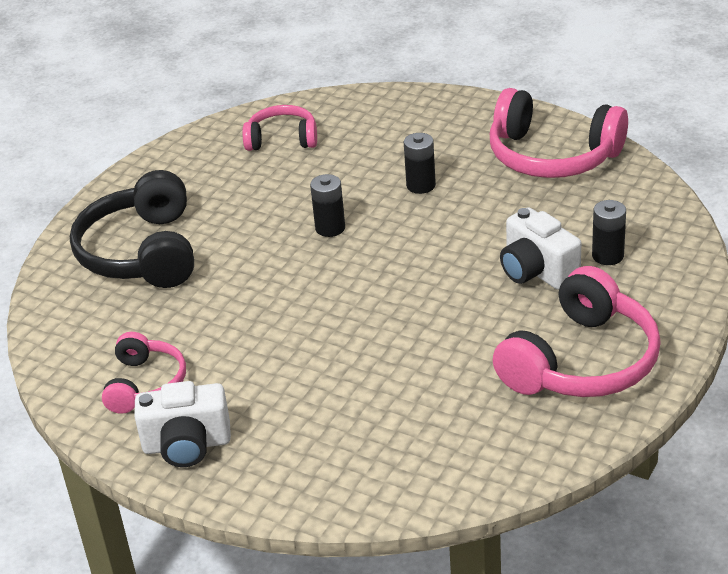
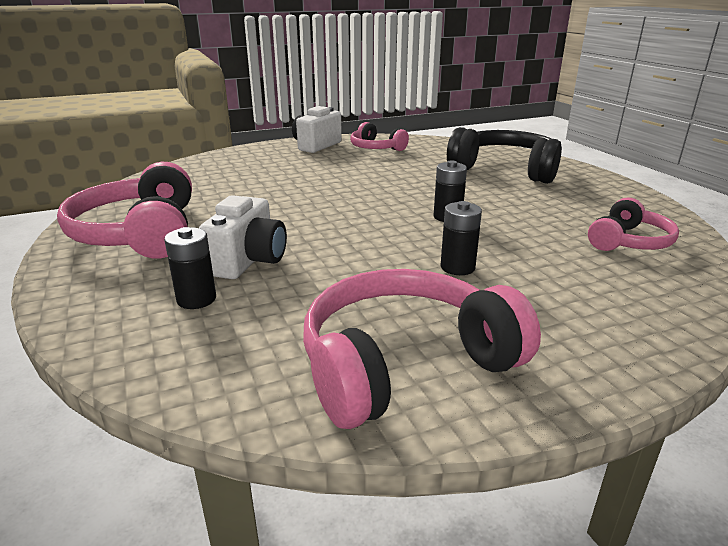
camera: 125 degrees right, 10 degrees down
(537, 271) = (248, 261): white camera -> white camera turned 105 degrees clockwise

